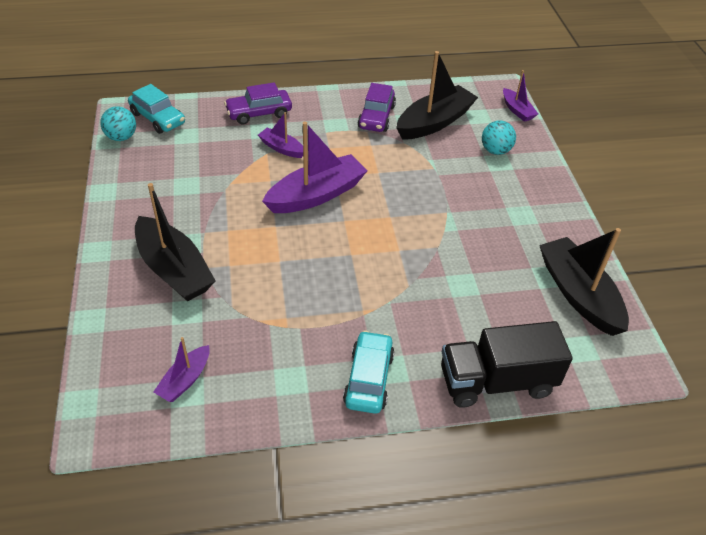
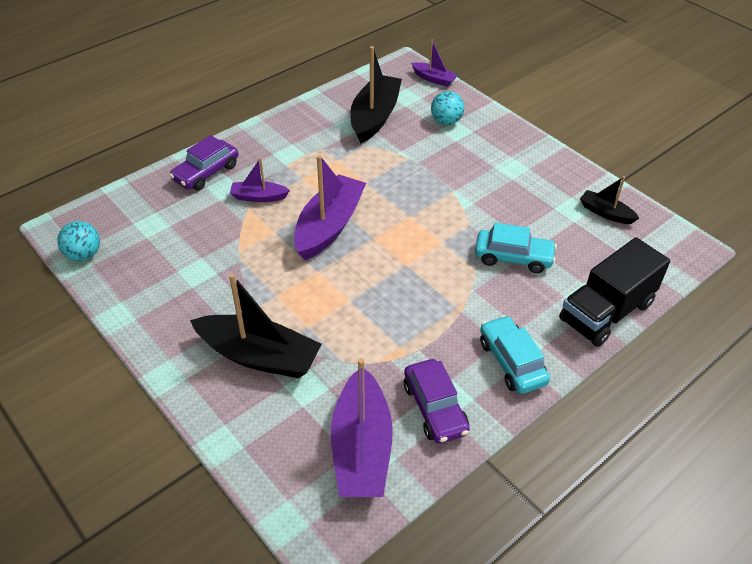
camera: 30 degrees left, 0 degrees up
(158, 118) = (106, 220): turquoise car -> turquoise car (513, 257)
(185, 380) = (361, 448): purple boat -> purple boat, size x1.91
(376, 117) = (320, 132): purple car -> purple car (435, 408)
(579, 294) = (606, 213): black boat -> black boat, size x0.52

